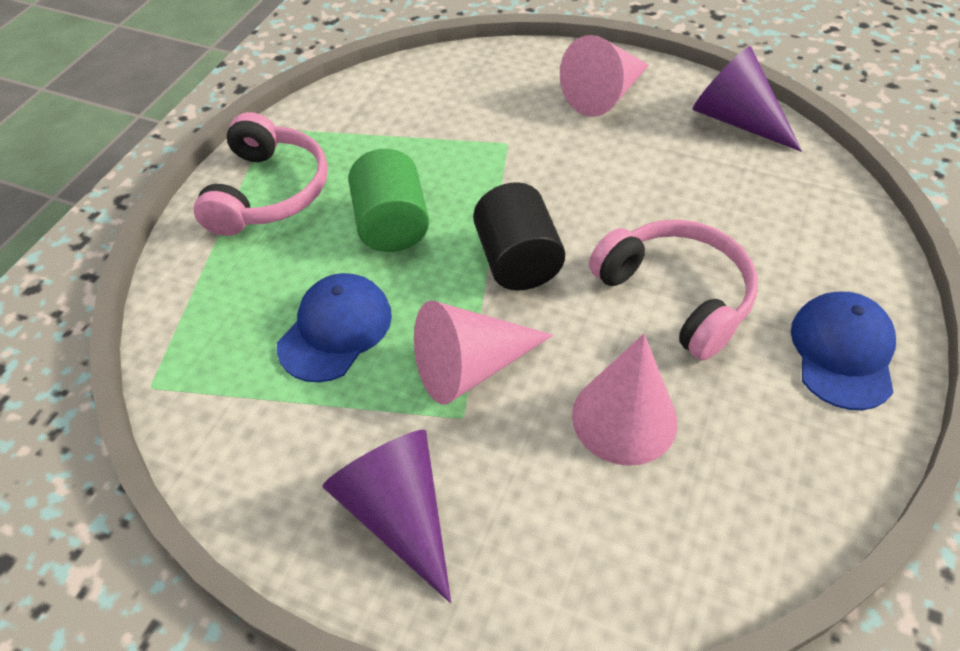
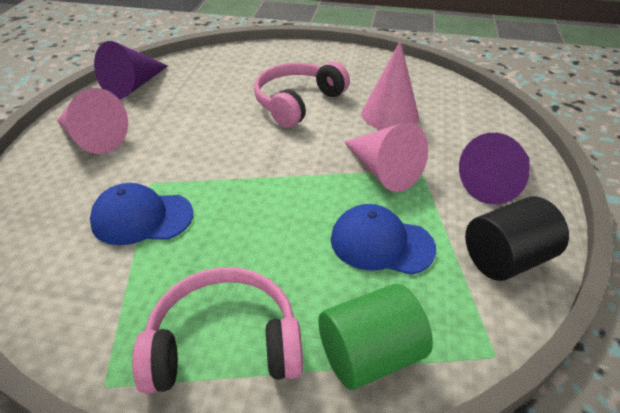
camera: 105 degrees left, 10 degrees down
(392, 225) = (259, 234): green cylinder -> green cylinder (370, 355)
(518, 261) = (285, 162): black cylinder -> black cylinder (506, 259)
(842, 352) = (319, 59): blue cap -> blue cap (142, 218)

